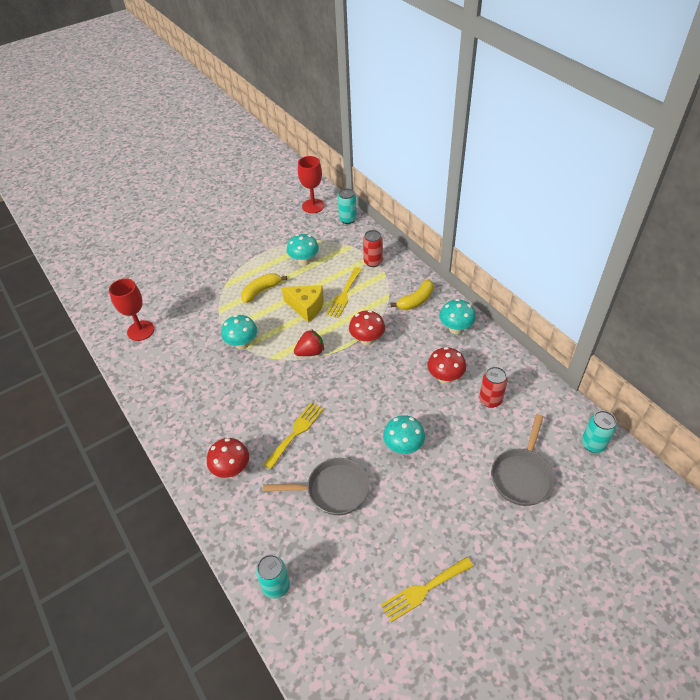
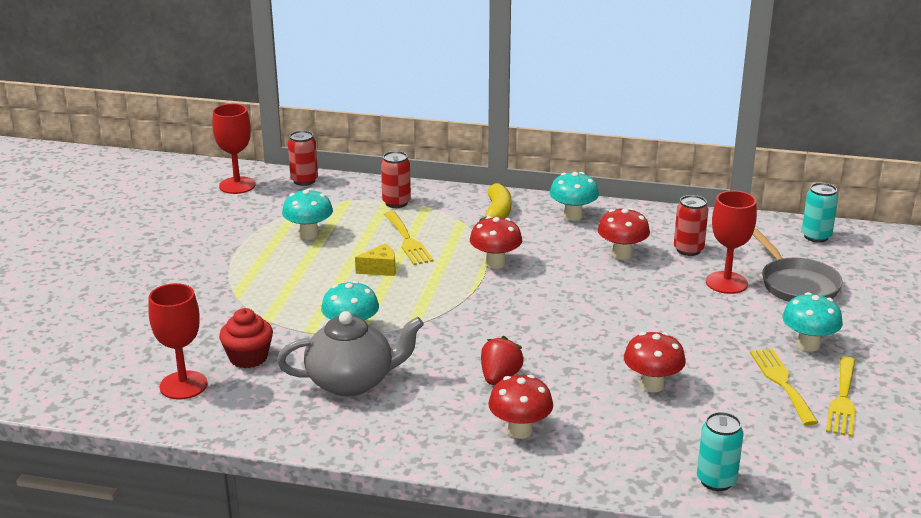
camera: 45 degrees left, 20 degrees down
(183, 331) = (248, 357): none -> red cupcake
(203, 378) = (352, 382): none -> grey teapot
(261, 291) = (296, 280): yellow banana -> none
(296, 432) = (540, 366): yellow fork -> yellow fork (781, 382)
(306, 307) = (380, 269): yellow cheese -> yellow cheese, size x0.63
(310, 352) = (448, 301): red strawberry -> red strawberry (500, 377)
(333, 490) = (652, 385): grey pan -> red mushroom
(348, 219) = (304, 180): turquoise can -> red can
(403, 447) = (665, 320): turquoise mushroom -> turquoise mushroom (808, 345)
(478, 443) = (726, 283): none -> red goblet

